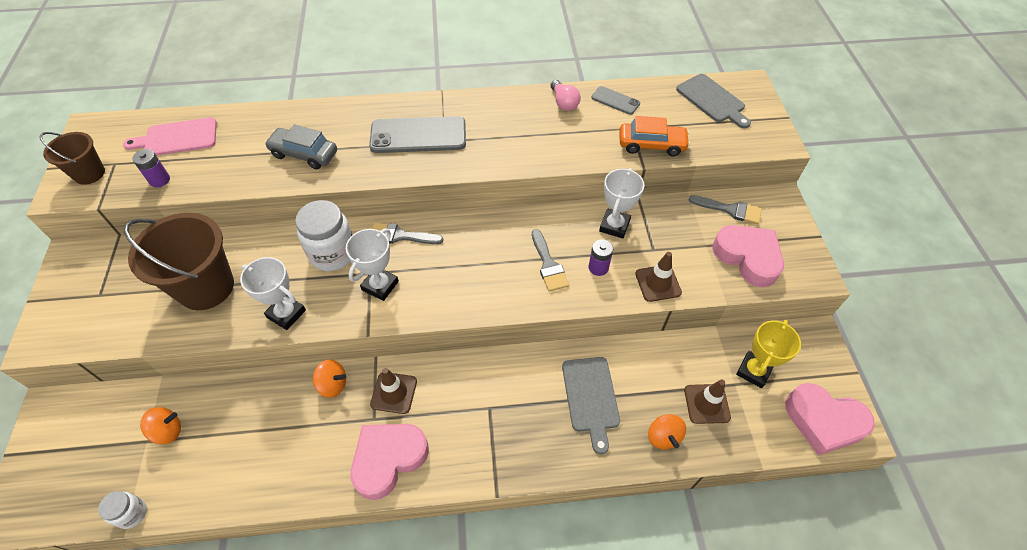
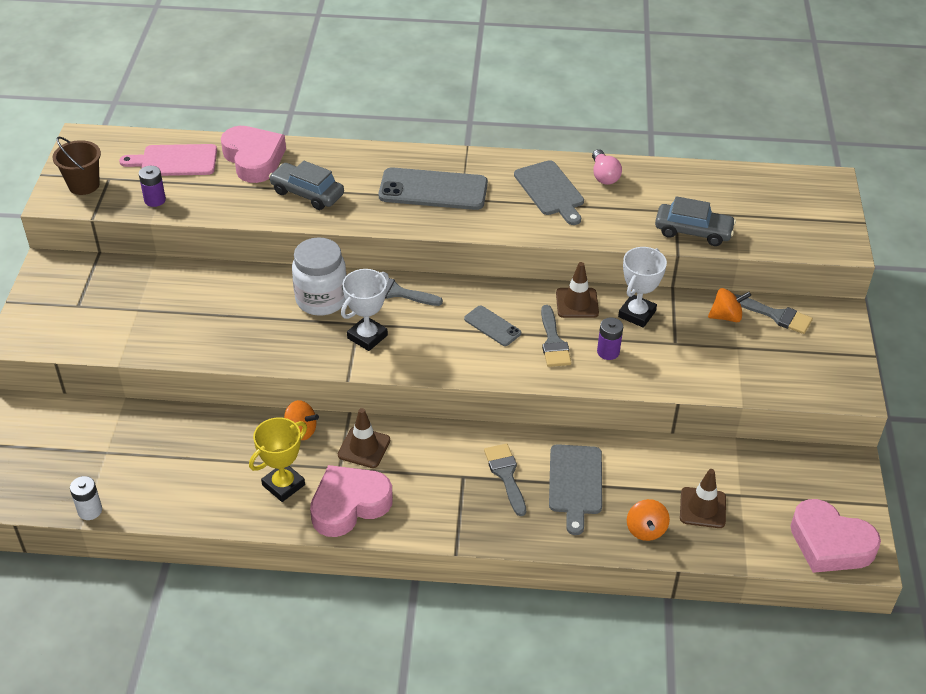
camera: 10 degrees right, 10 degrees down
(132, 513) = (90, 510): white jar -> white battery
(168, 431) = (128, 447): orange spinning top -> orange spinning top (726, 316)
(206, 287) = (186, 313): brown bucket -> none
(286, 314) = (266, 349): white trophy -> none
(527, 400) = (506, 475): none -> grey brush
(615, 100) = (664, 180): grey phone -> grey phone (492, 326)
(651, 145) = (693, 231): orange car -> grey car
(658, 283) = (671, 376): brown traffic cone -> brown traffic cone (577, 303)
(712, 100) = (779, 193): grey cutting board -> grey cutting board (550, 191)
(748, 257) = (781, 365): pink heart -> pink heart (254, 159)
(753, 371) = (765, 486): yellow trophy -> yellow trophy (283, 485)

